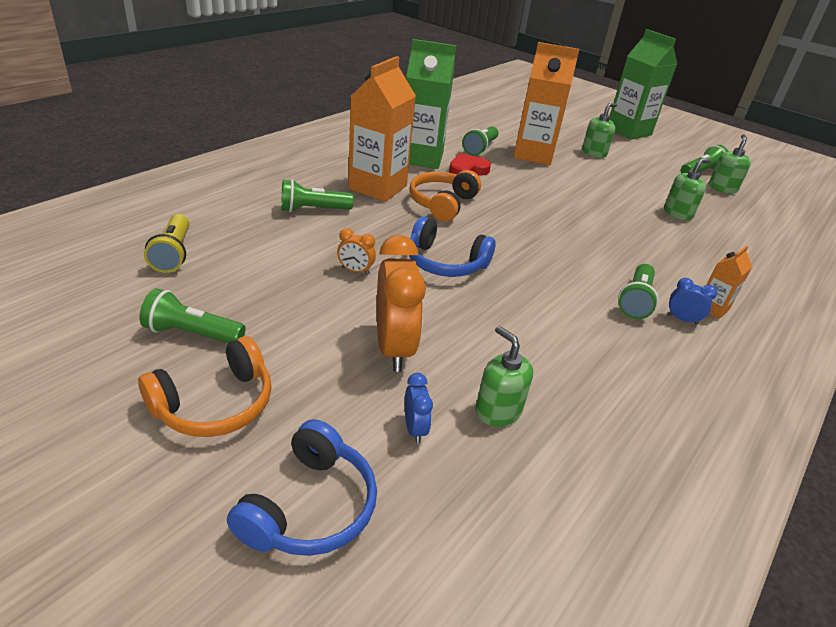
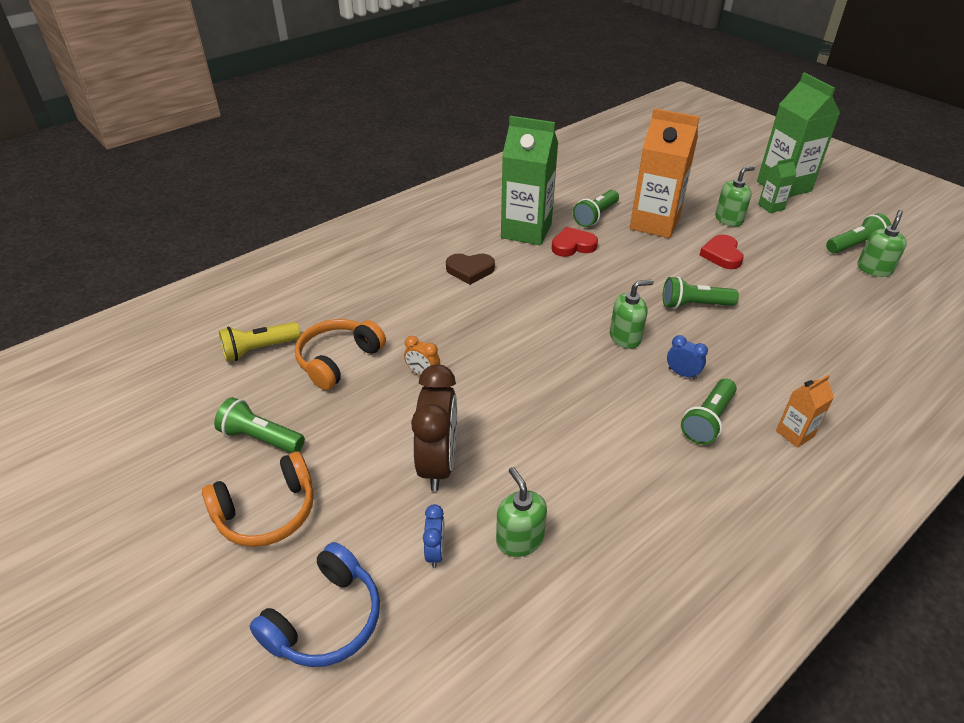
camera: 15 degrees right, 5 degrees up
(173, 254) = (259, 349): yellow flashlight -> yellow flashlight turned 60 degrees clockwise
(313, 210) = (398, 299): green flashlight -> green flashlight (694, 305)
(377, 187) = (470, 270): orange carton -> brown heart
(394, 348) = (438, 464): orange clock -> brown clock
(443, 204) = (533, 291): orange headphones -> orange headphones (338, 360)
(445, 262) = (515, 366): blue headphones -> none
(598, 178) = (722, 255): none -> red heart
(624, 145) = (771, 207): none -> green carton
(678, 213) = (802, 305): green soap dispenser -> green soap dispenser (625, 337)
(682, 319) = (753, 446): blue clock -> blue clock (682, 374)

